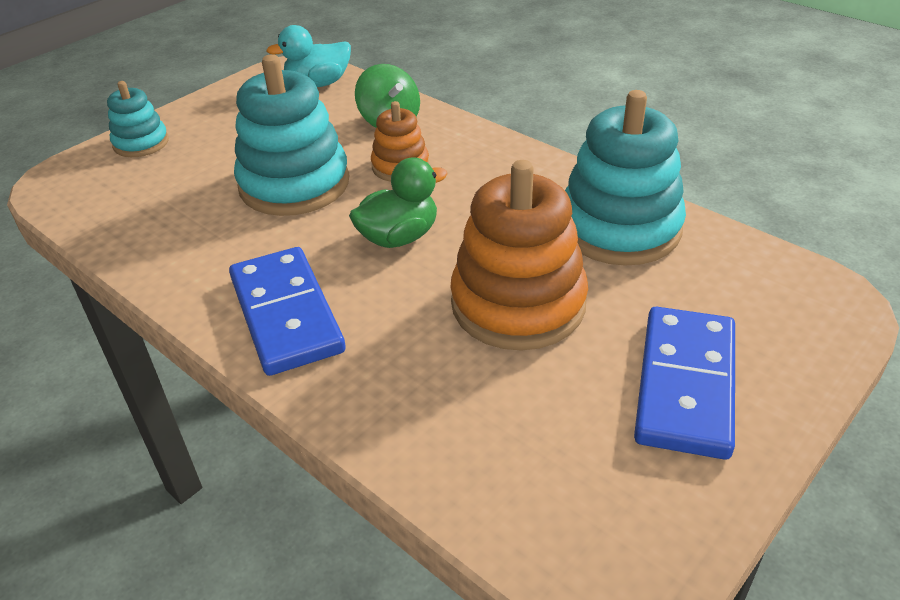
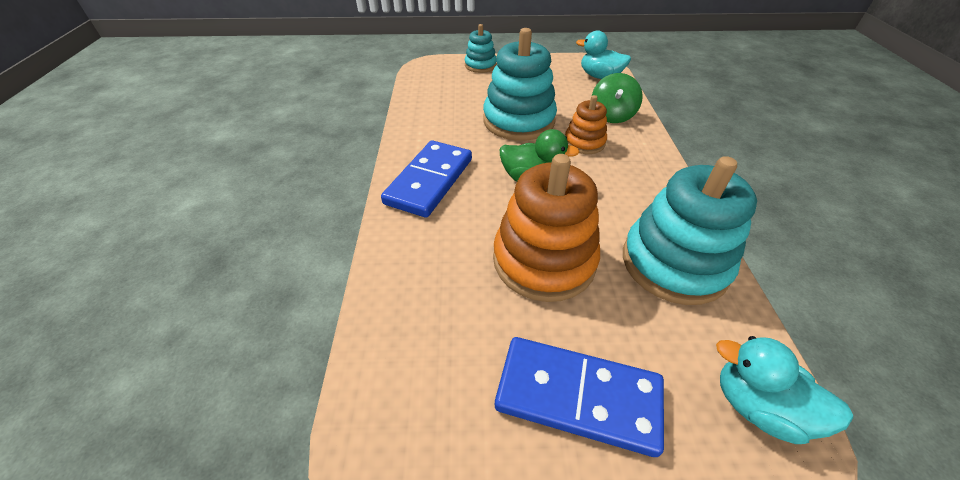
camera: 45 degrees right, 5 degrees up
(686, 385) = (577, 397): blue domino -> blue domino turned 45 degrees clockwise
(790, 290) = (758, 407): none -> turquoise duck

